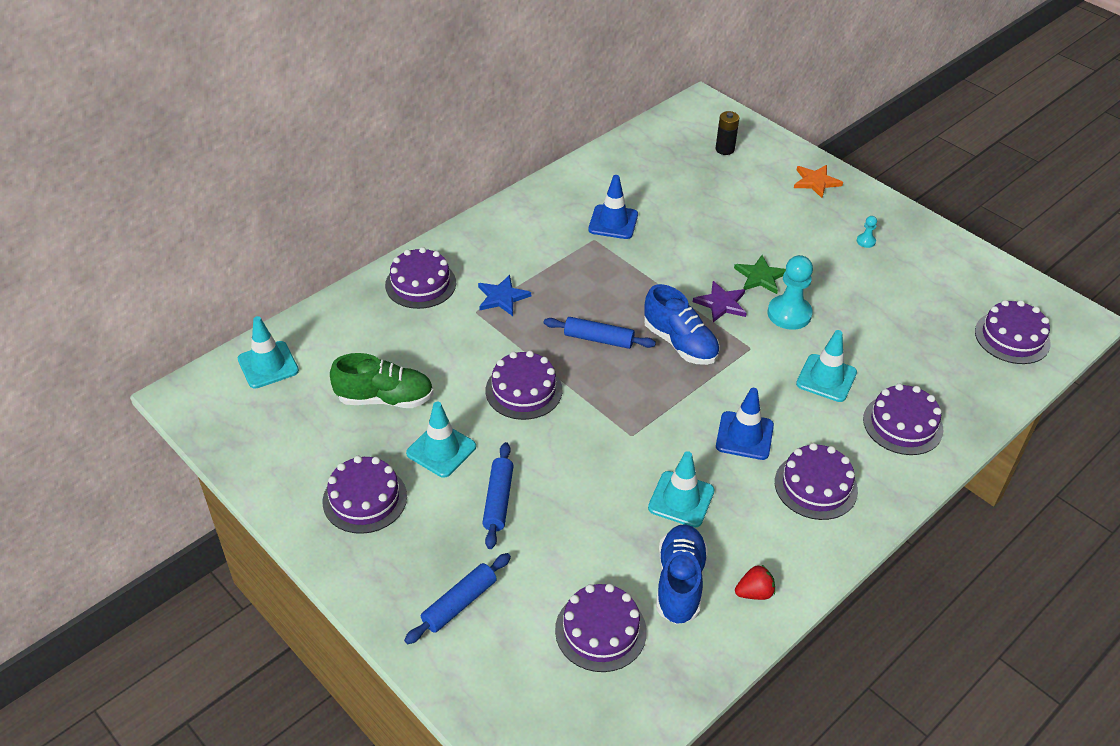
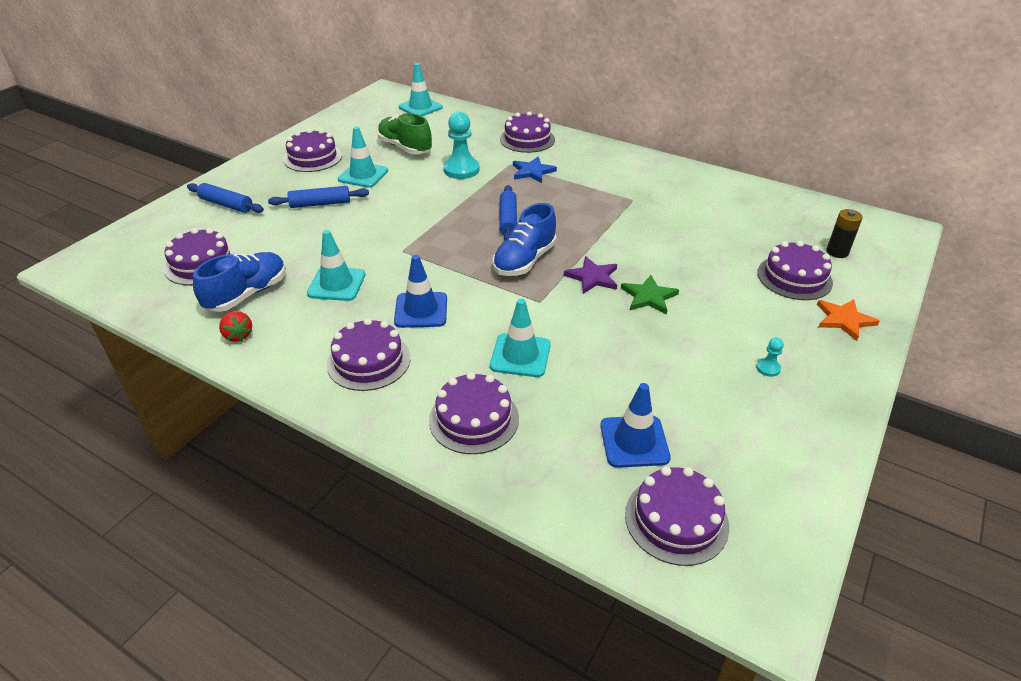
camera: 75 degrees right, 5 degrees down
(385, 398) = (405, 148): green shoe -> green shoe turned 150 degrees clockwise
(524, 390) = (434, 196): purple cake -> purple cake (794, 277)
(613, 222) = (664, 205): blue traffic cone -> blue traffic cone (634, 441)
(679, 583) = (247, 294): blue shoe -> blue shoe turned 45 degrees counterclockwise
(789, 314) = (604, 321): turquoise pawn -> turquoise pawn (461, 170)

